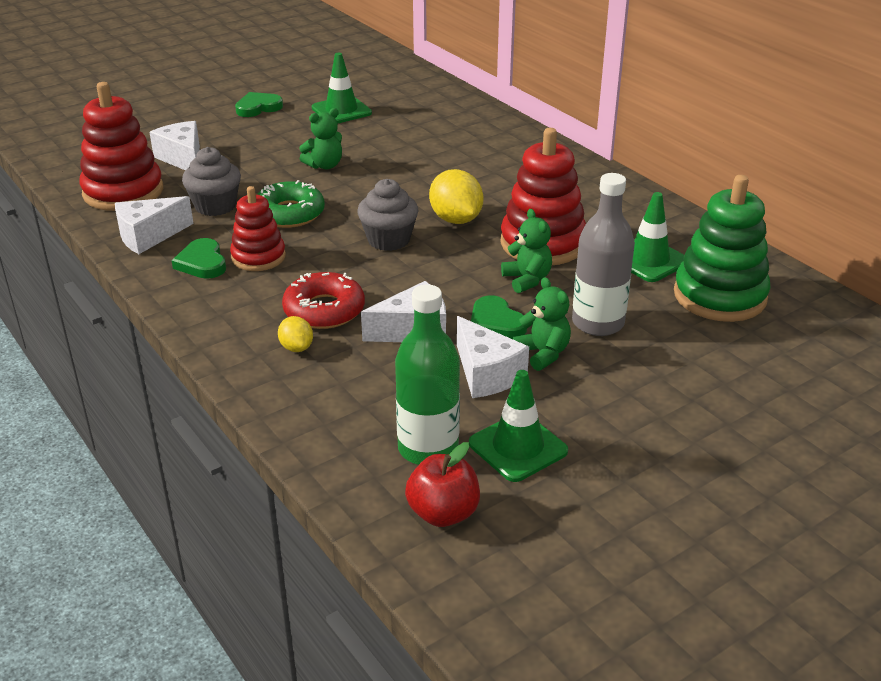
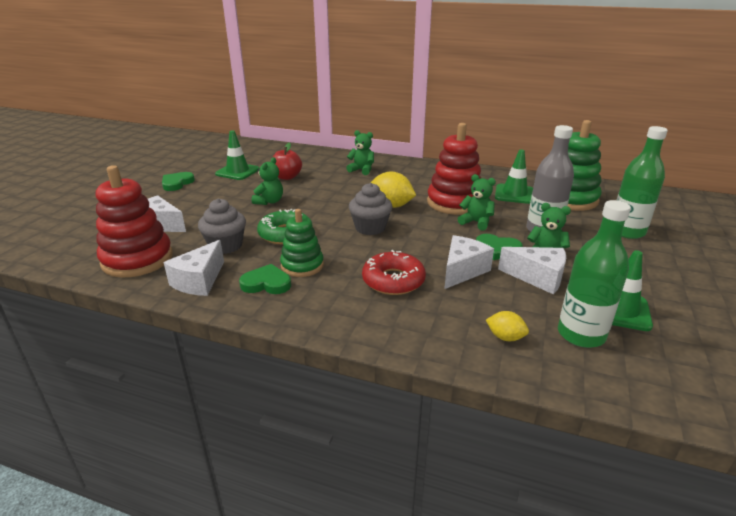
camera: 35 degrees left, 5 degrees down
(202, 263) = (266, 283): green heart -> green heart turned 150 degrees clockwise
(258, 257) = (302, 265): red stacking toy -> green stacking toy
(296, 347) = (411, 310): yellow lemon -> yellow lemon (505, 337)
(443, 513) = (653, 369): red apple -> red apple (287, 177)
(494, 155) = (362, 170): none -> green teddy bear
(716, 370) = (627, 232): none -> green bottle

